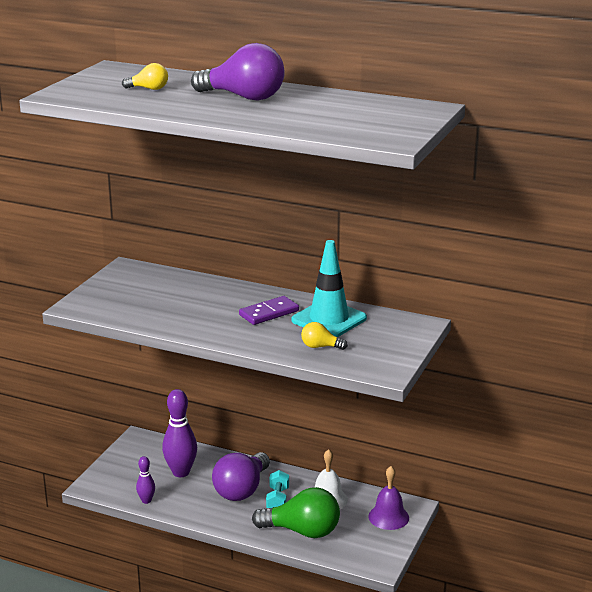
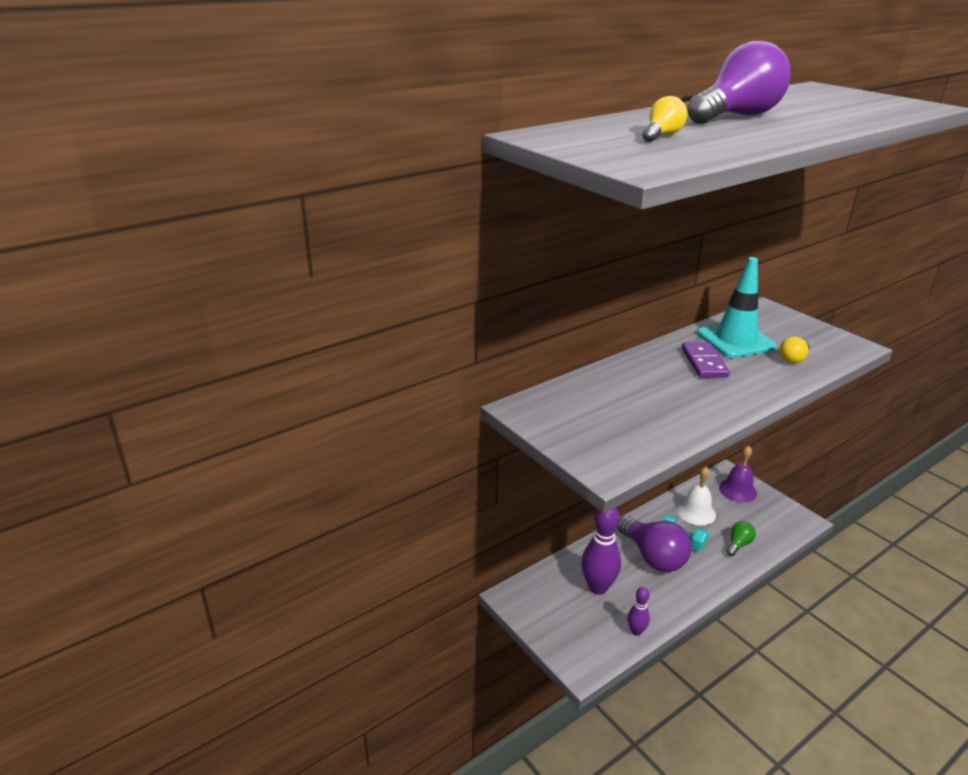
camera: 60 degrees left, 5 degrees up
(302, 531) = (738, 544): green light bulb -> green light bulb, size x0.48

